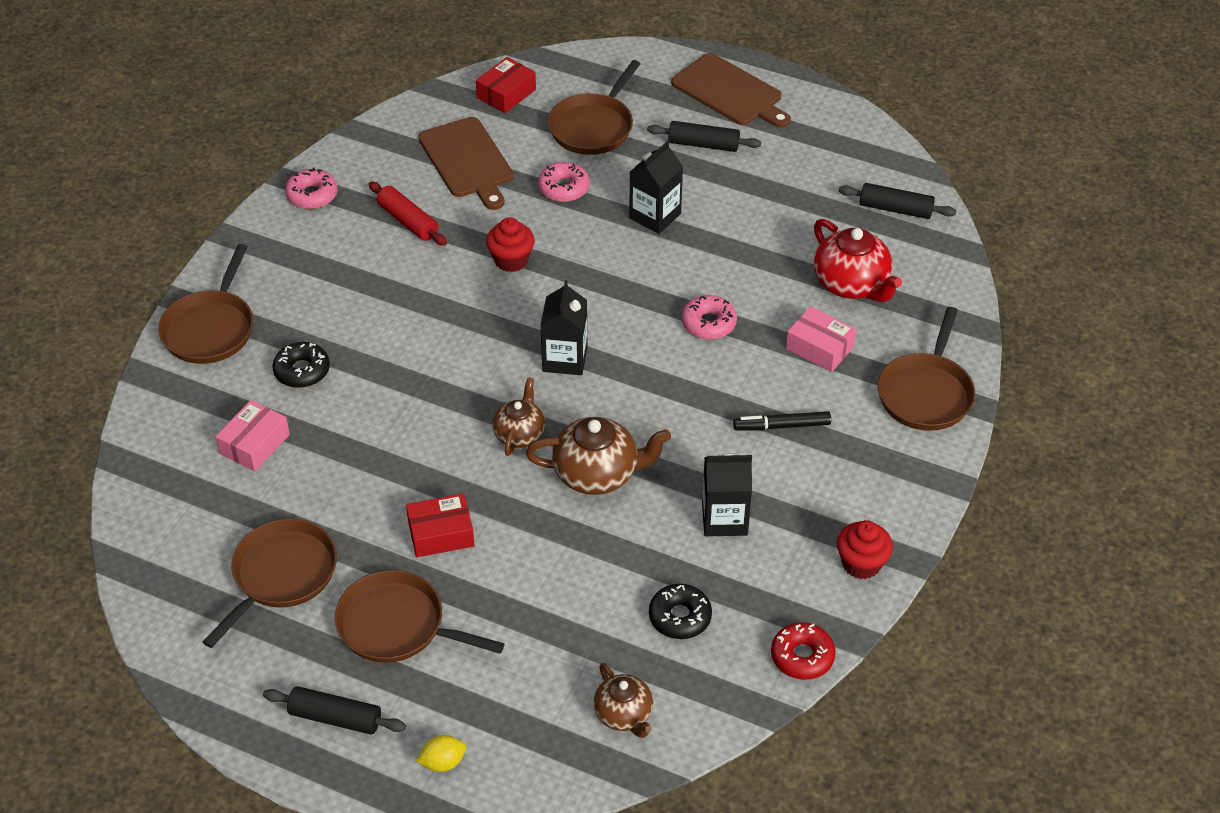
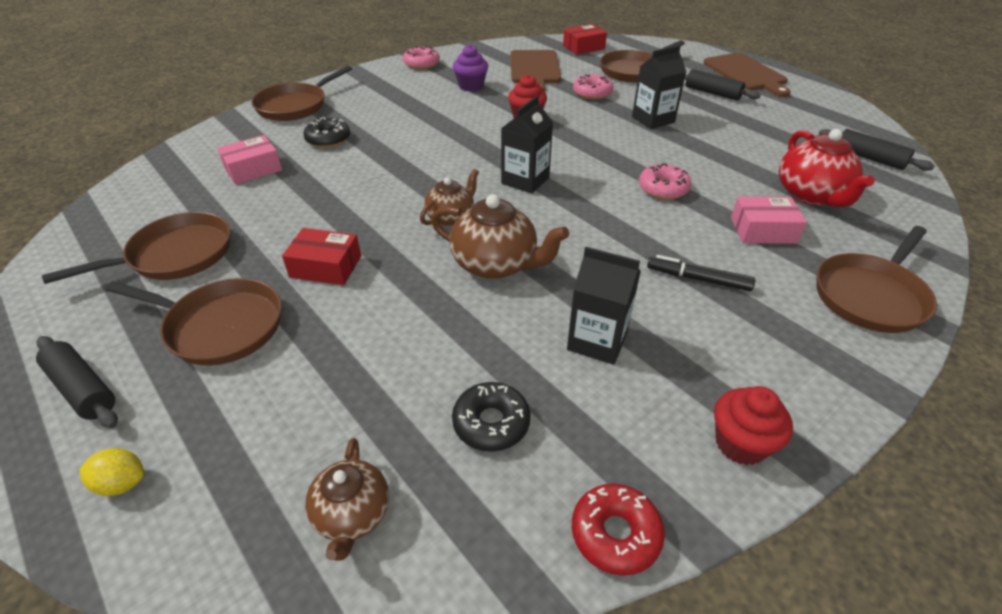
camera: 25 degrees right, 5 degrees down
(397, 625) = (220, 326): brown pan -> brown pan turned 150 degrees clockwise
(407, 221) = (471, 86): red rolling pin -> purple cupcake
(819, 348) = (763, 230): pink box -> pink box turned 60 degrees counterclockwise

